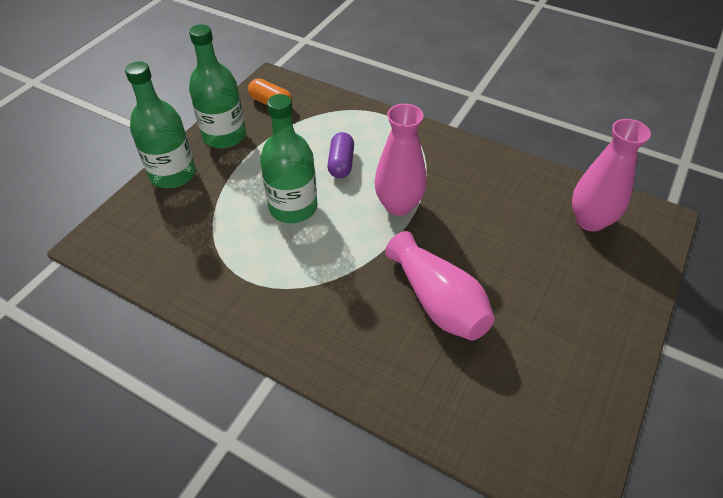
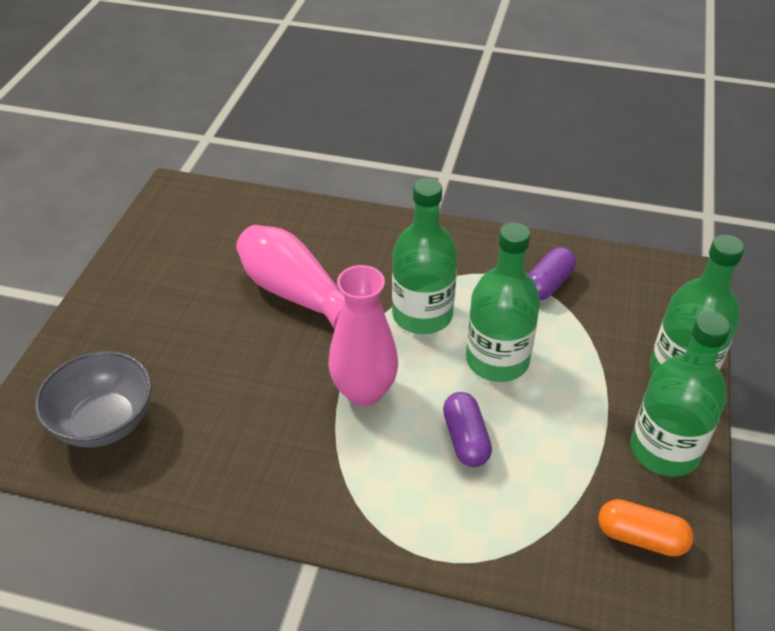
camera: 165 degrees right, 5 degrees down
(213, 261) = (547, 284): none -> purple capsule
(333, 255) = (422, 315): none -> green bottle
(590, 220) = (104, 422): pink vase -> grey bowl

